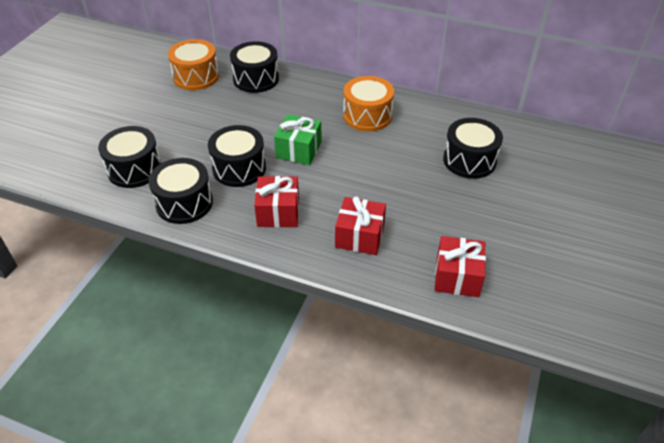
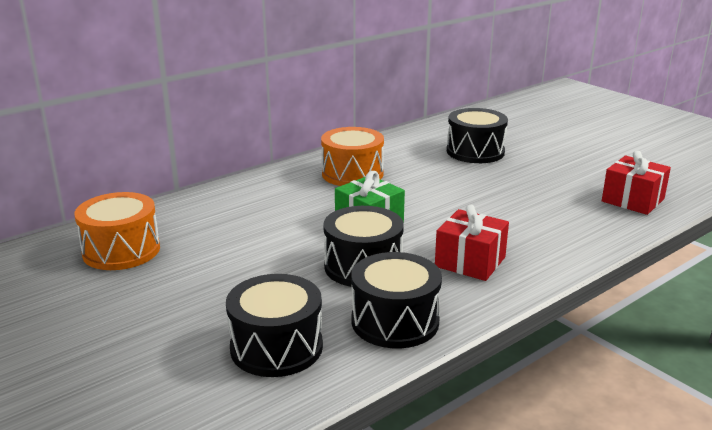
camera: 60 degrees left, 20 degrees down
(256, 79) = (193, 213): black drum -> none
(360, 236) = (546, 228): red gift -> none

